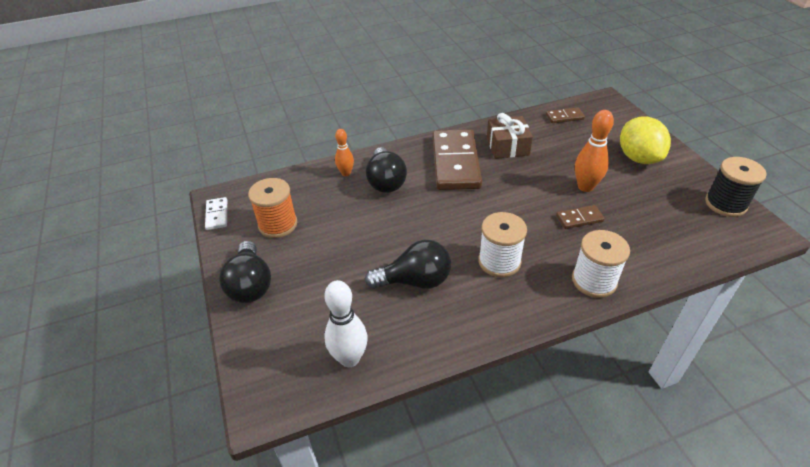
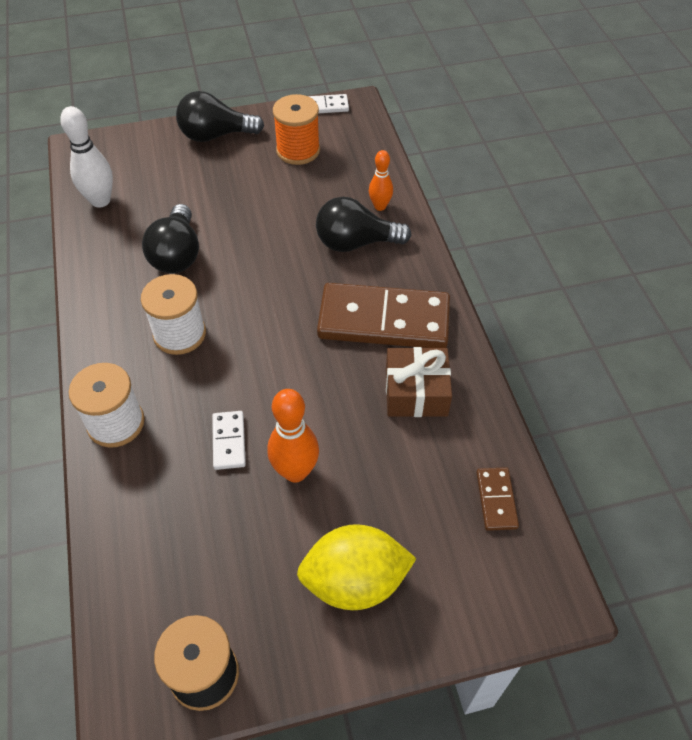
camera: 95 degrees right, 10 degrees up
(579, 218) = (229, 441): brown domino -> white domino

